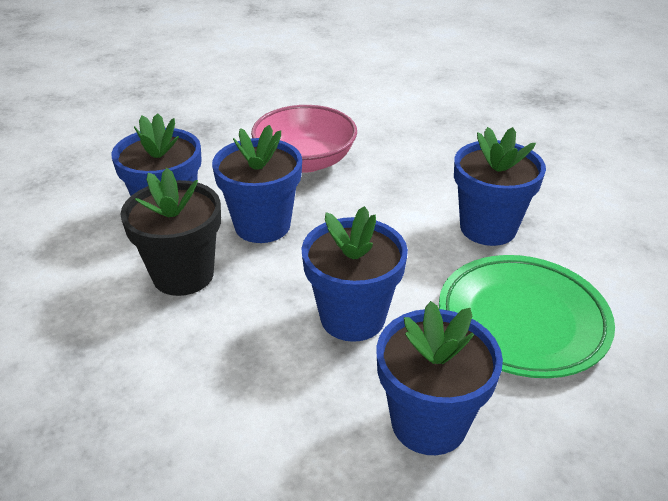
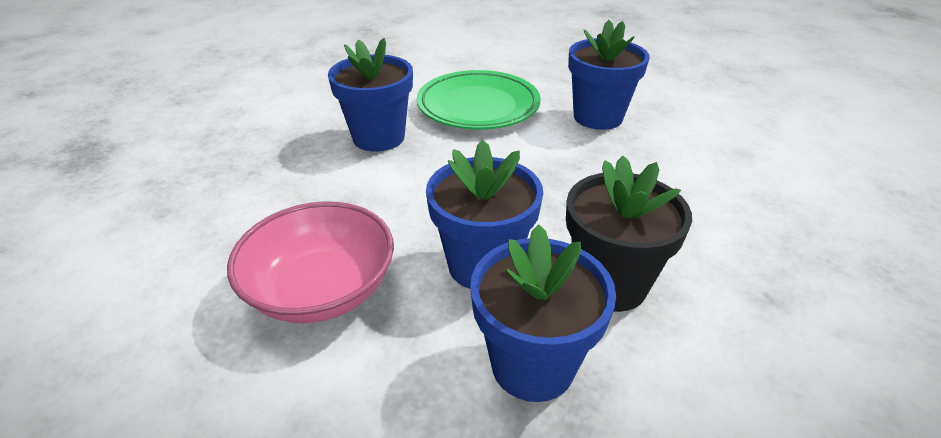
camera: 120 degrees left, 0 degrees up
(352, 317) = (548, 167): blue flower pot -> none

